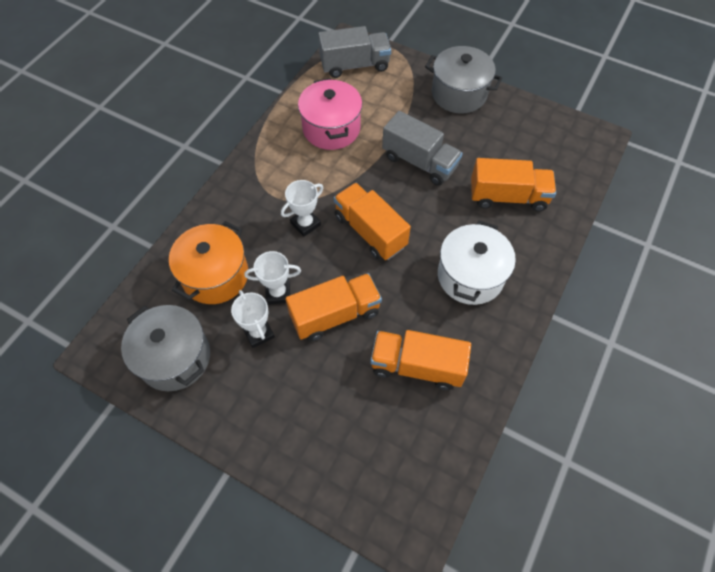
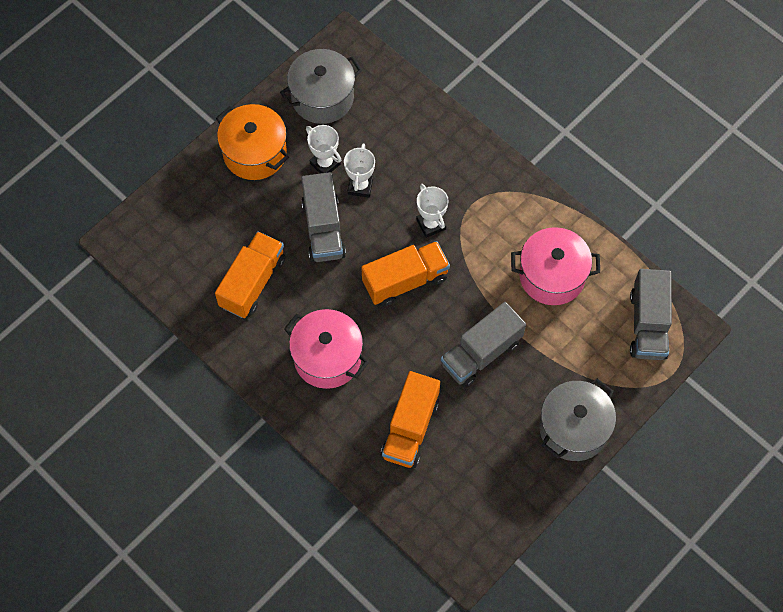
camera: 105 degrees right, 5 degrees up
(215, 275) = (394, 138): orange pot -> orange pot (255, 153)
(258, 333) = (325, 164): white trophy -> white trophy turned 60 degrees clockwise
(335, 315) = (323, 228): orange truck -> grey truck
(470, 276) = (327, 357): white pot -> pink pot

